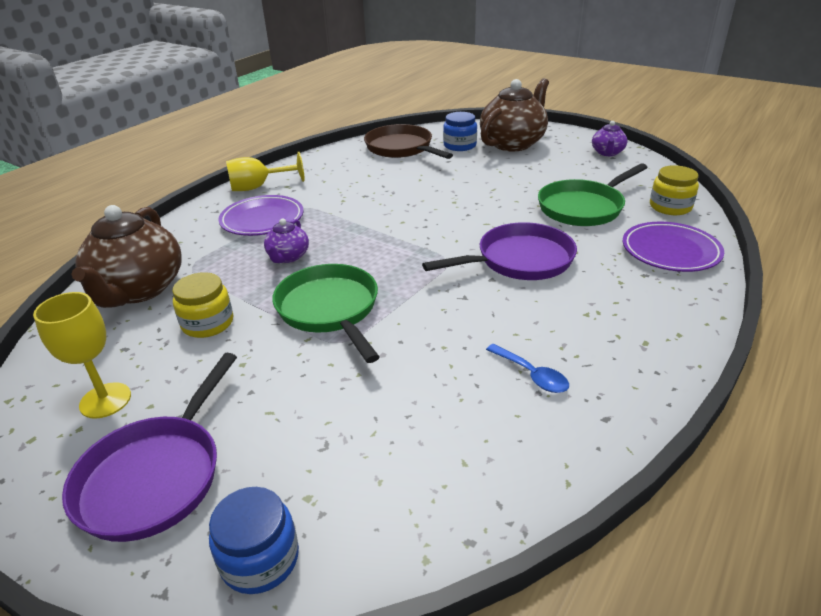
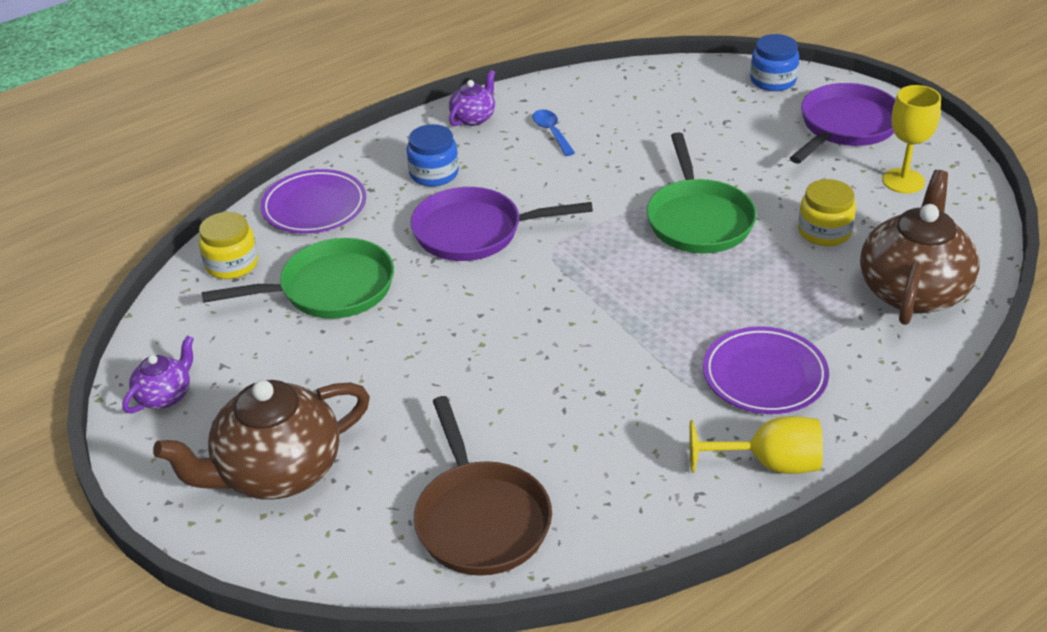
camera: 160 degrees left, 5 degrees up
(288, 257) = (734, 298): purple teapot -> purple teapot (473, 118)
(460, 145) = (371, 495): blue jar -> blue jar (434, 173)

